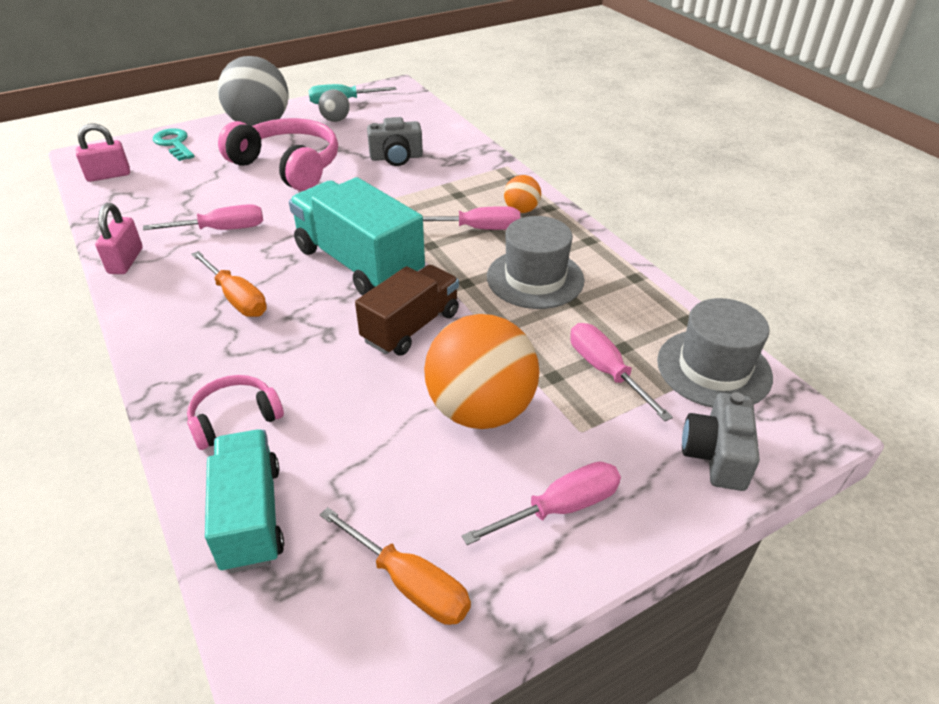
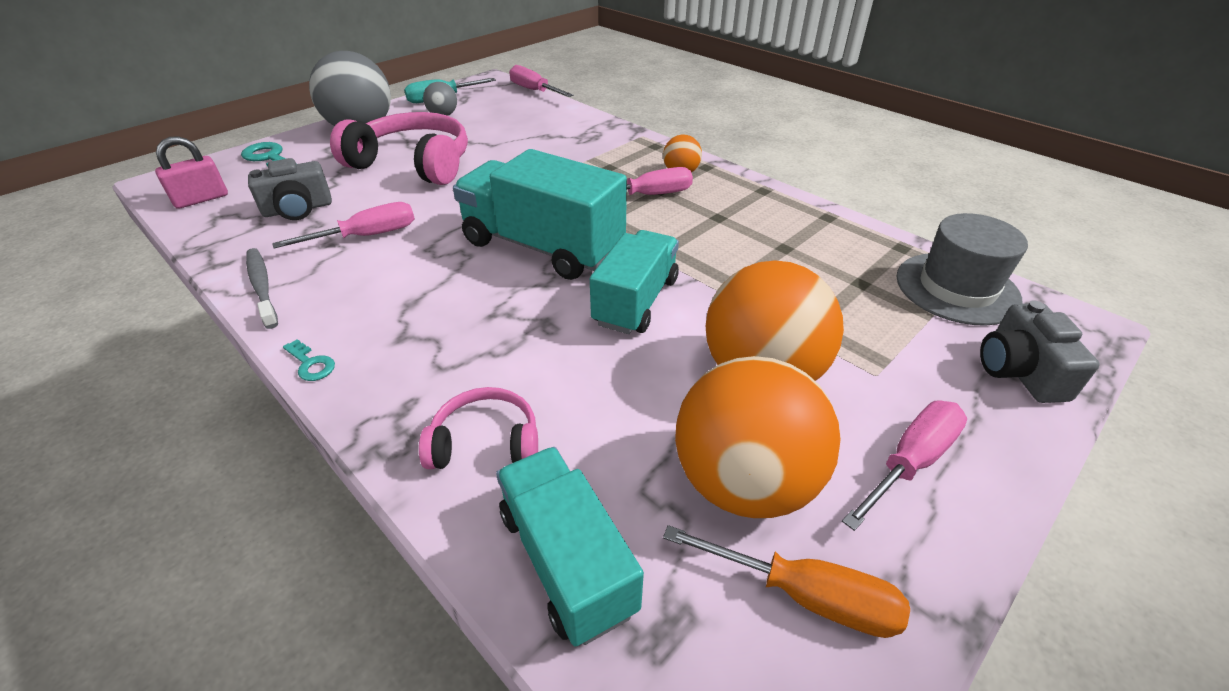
camera: 15 degrees left, 0 degrees up
(125, 261) = (262, 287): pink padlock -> grey toothbrush
(136, 331) = (311, 364): none -> turquoise key
(235, 418) = (485, 443): pink headphones -> pink headphones turned 45 degrees clockwise
(237, 299) = (421, 306): orange screwdriver -> none
(396, 157) = (526, 141): grey camera -> grey camera (298, 209)
(411, 327) = (636, 301): brown truck -> turquoise truck
(413, 492) = (743, 482): none -> orange ball
(535, 278) = (734, 233): grey hat -> none
(605, 370) = (859, 309): pink screwdriver -> pink screwdriver (534, 90)

